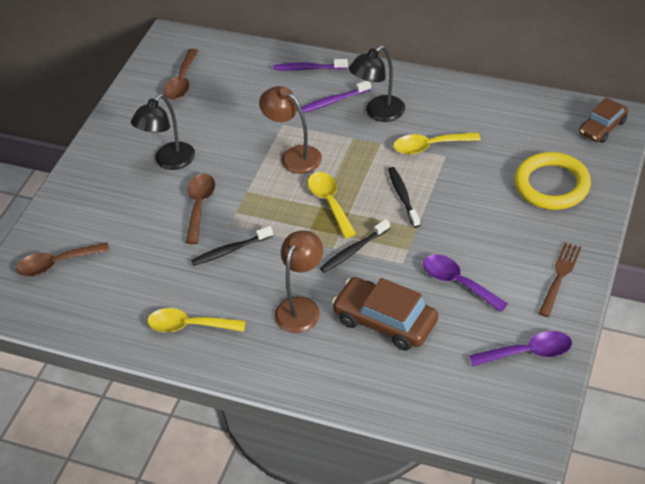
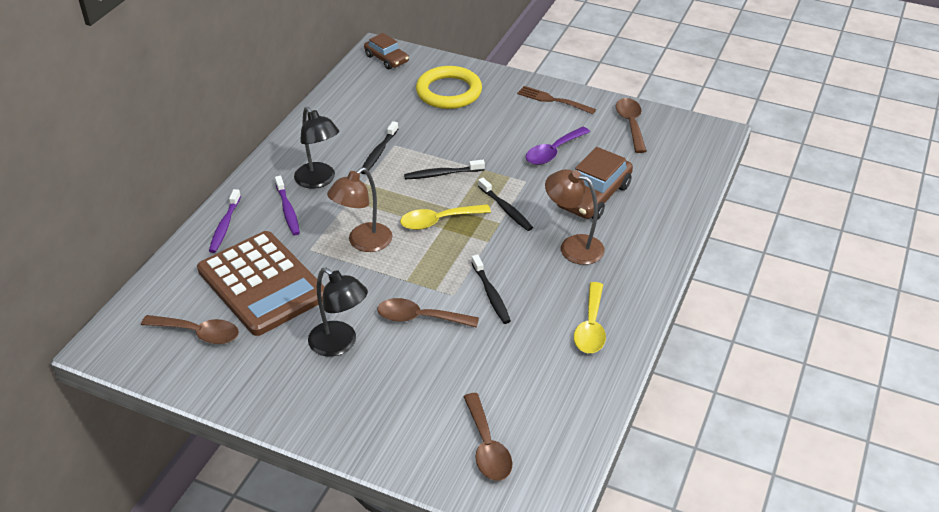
camera: 90 degrees left, 5 degrees down
(238, 104) = (262, 283): none -> brown calculator
(430, 146) = (379, 152): yellow spoon -> black toothbrush
(528, 352) = (631, 124): purple spoon -> brown spoon

